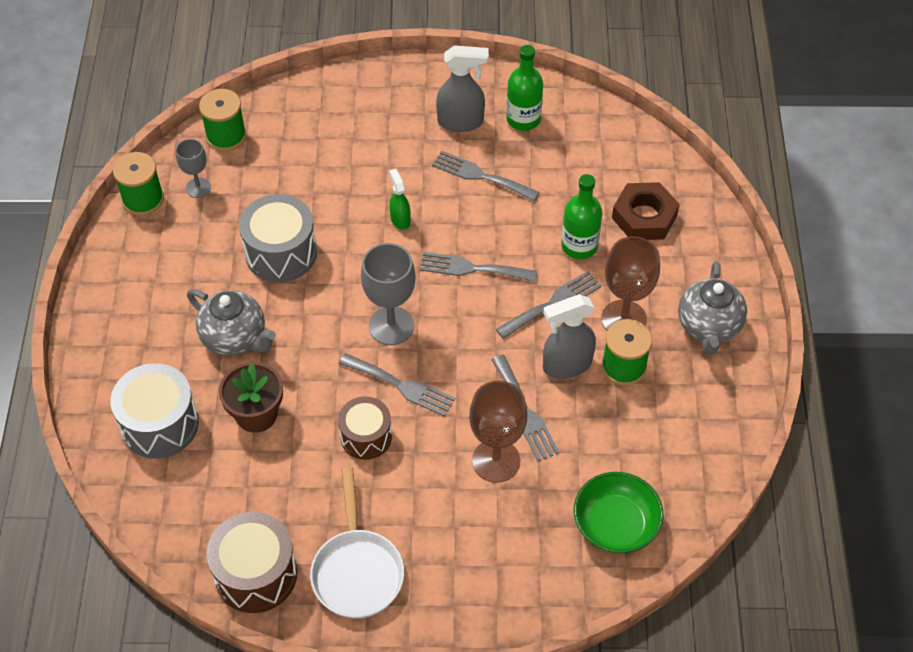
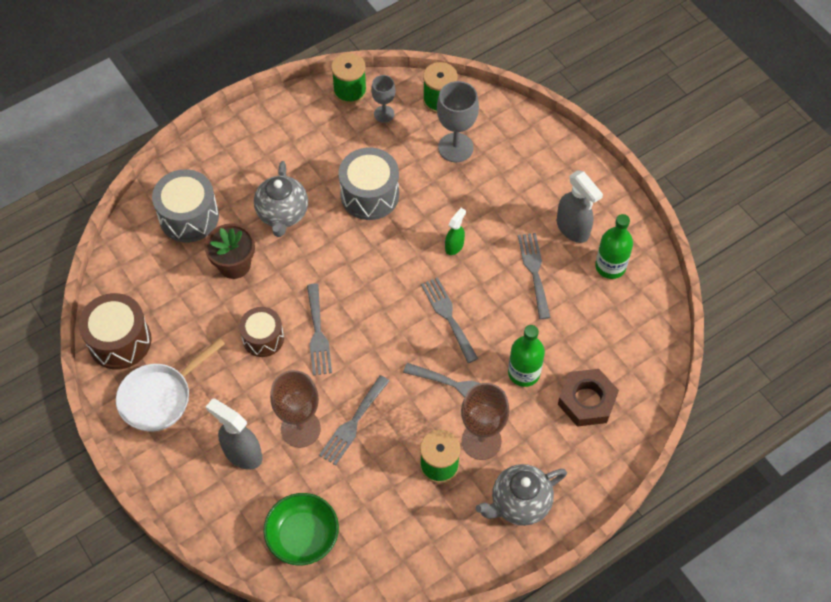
camera: 55 degrees right, 5 degrees up
(391, 326) = (361, 297): grey goblet -> grey goblet (455, 147)
(566, 365) = (412, 426): grey spray bottle -> grey spray bottle (242, 453)

